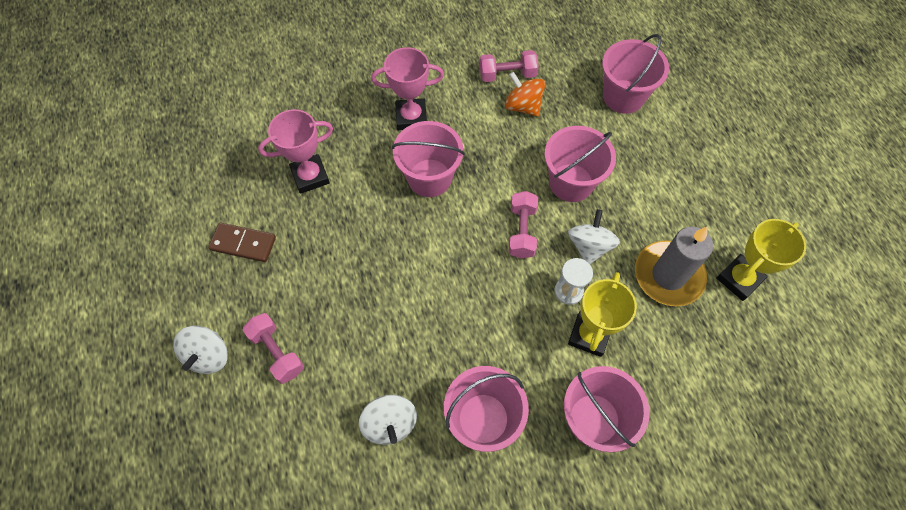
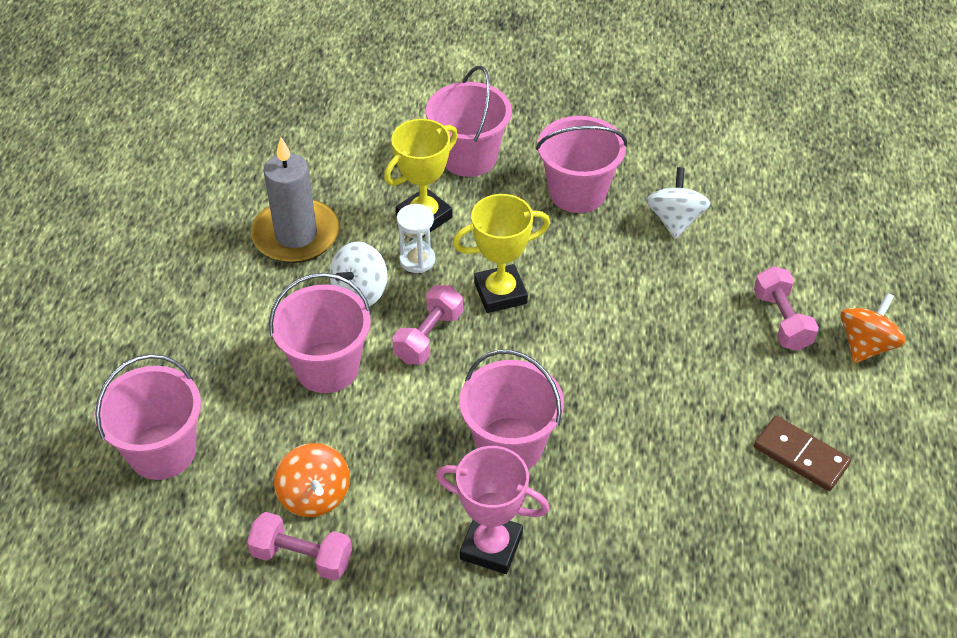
camera: 155 degrees left, 15 degrees down
(208, 356) = (866, 345): white spinning top -> orange spinning top
(310, 176) = (681, 513): pink trophy -> none
(739, 279) = (225, 205): yellow trophy -> yellow trophy (500, 293)

